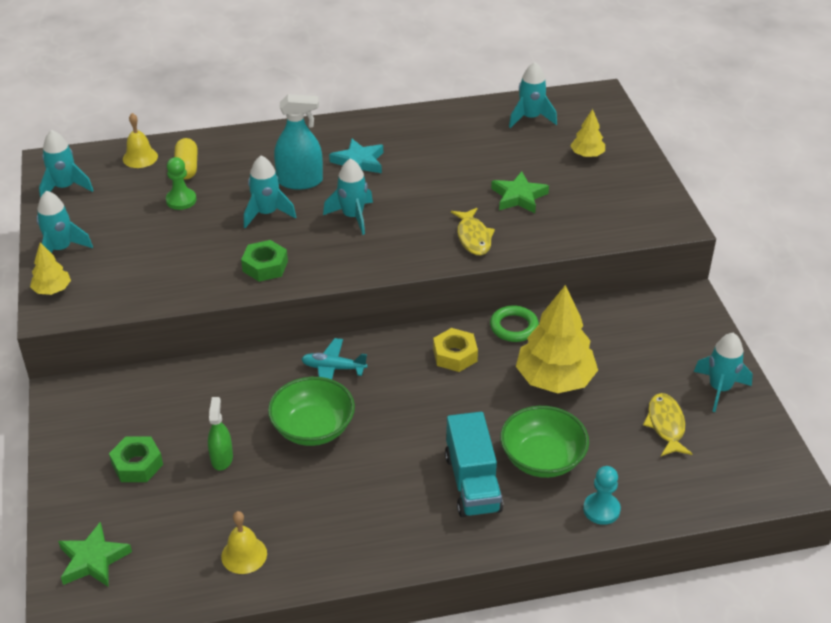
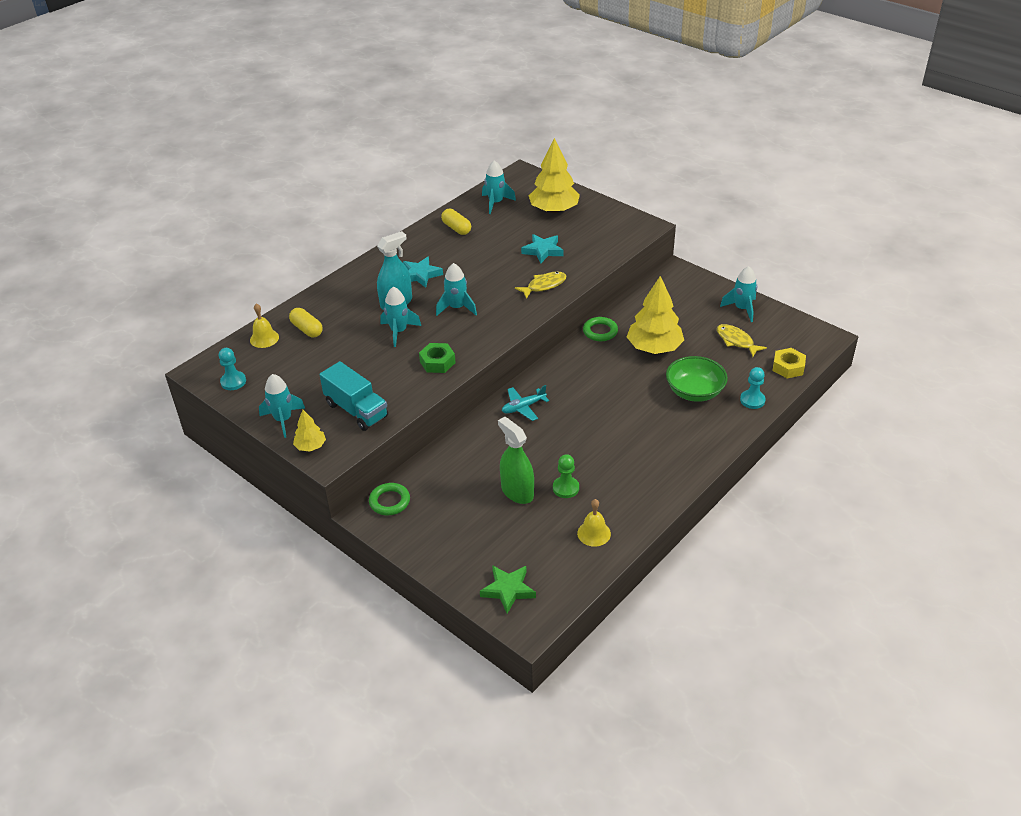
camera: 35 degrees left, 0 degrees up
(65, 187) = (233, 382): turquoise rocket -> turquoise pawn
(95, 393) = (389, 501): none -> green ring
(137, 464) = (469, 525): green nut -> none
(181, 200) = (329, 351): green pawn -> green pawn (566, 488)
(222, 458) = (517, 492): green spray bottle -> green spray bottle, size x1.60
(313, 428) = (551, 445): green bowl -> none
(455, 128) = (456, 228): none -> yellow capsule
(455, 355) = (585, 363): yellow nut -> yellow nut (788, 367)
(472, 483) = (673, 424): turquoise truck -> turquoise truck (356, 410)
(473, 237) = (544, 285): yellow fish -> yellow fish turned 75 degrees counterclockwise
(519, 196) = (543, 251): green star -> turquoise star
(587, 155) = (554, 210): yellow tree -> yellow tree, size x2.01

